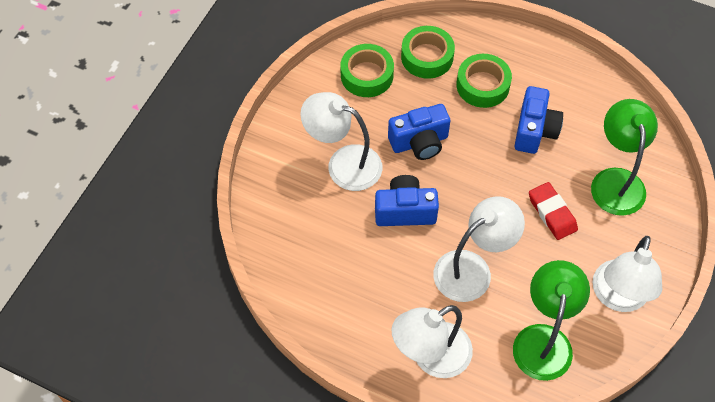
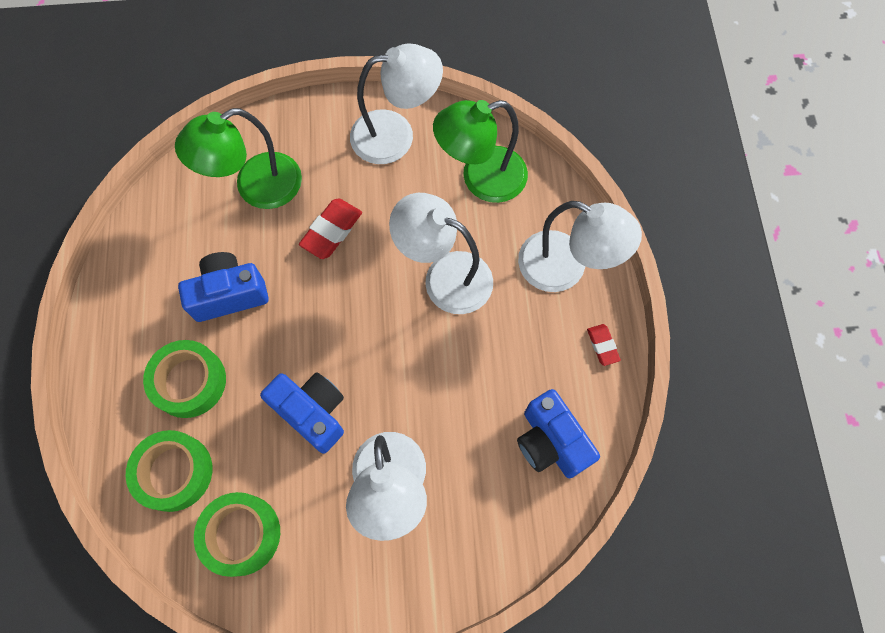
camera: 120 degrees left, 10 degrees up
(355, 346) = (602, 345): none -> red eraser
(405, 211) = (415, 380): blue camera -> blue camera (550, 442)

